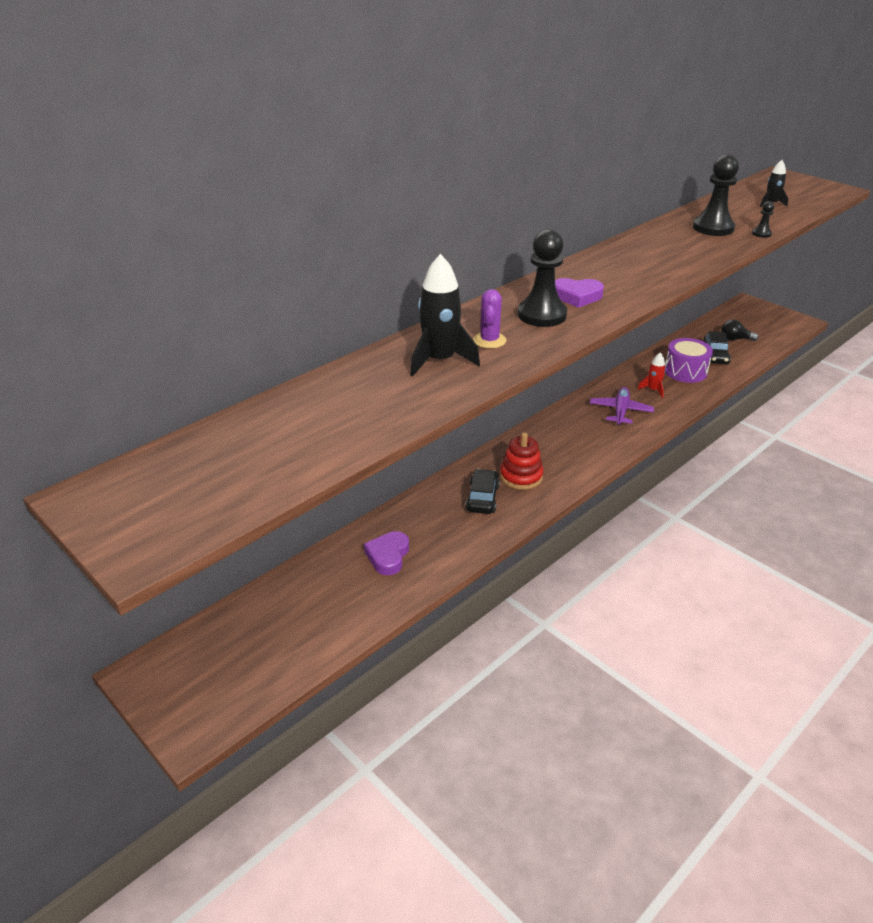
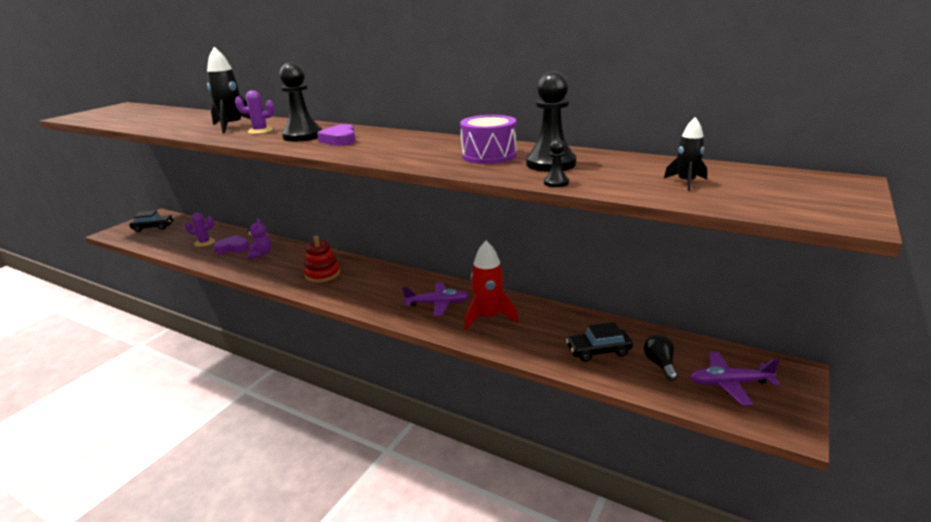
camera: 75 degrees right, 10 degrees down
(344, 589) = (204, 242): none -> purple cactus
(429, 527) = (260, 254): none -> purple teddy bear
(482, 498) = (294, 265): black car -> black car (153, 227)
(653, 390) = (488, 317): red rocket -> red rocket, size x1.81
(685, 371) = (543, 333): purple drum -> purple drum (489, 155)
(759, 324) = (729, 384): none -> purple plane

